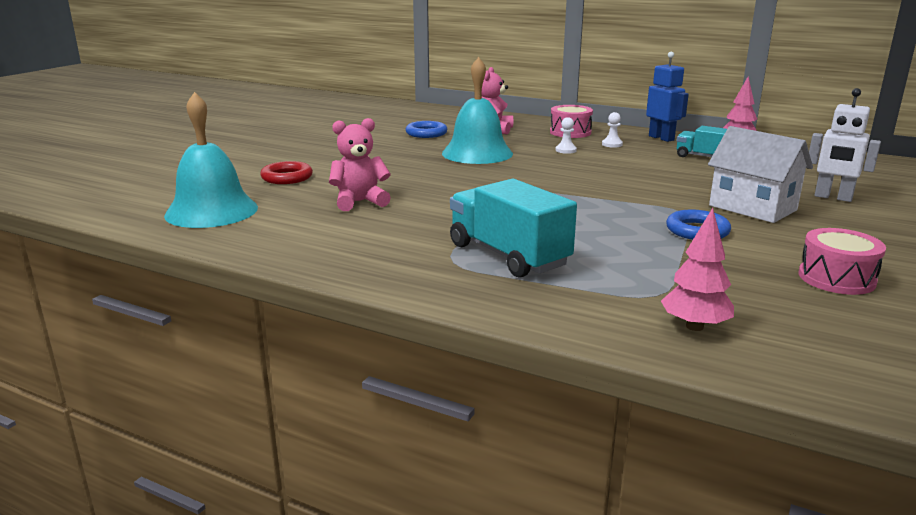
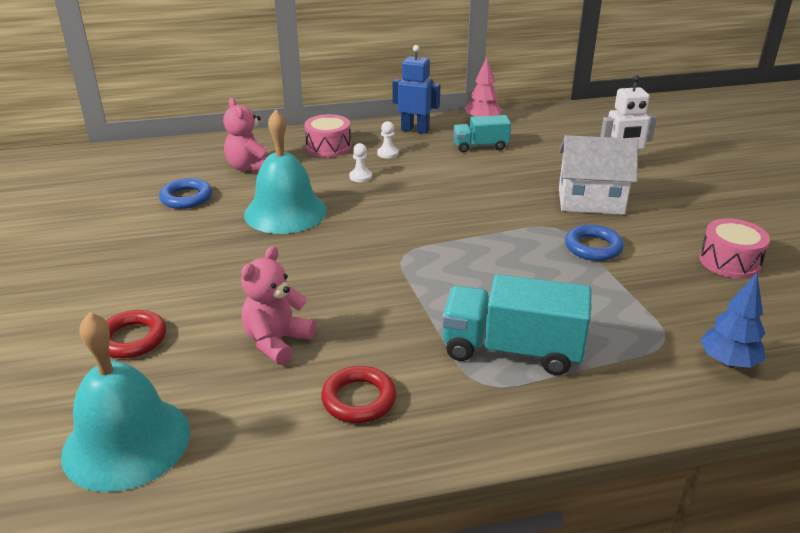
camera: 40 degrees left, 10 degrees up
(358, 239) = (359, 399): none -> red ring
(694, 326) = (728, 362): pink tree -> blue tree

